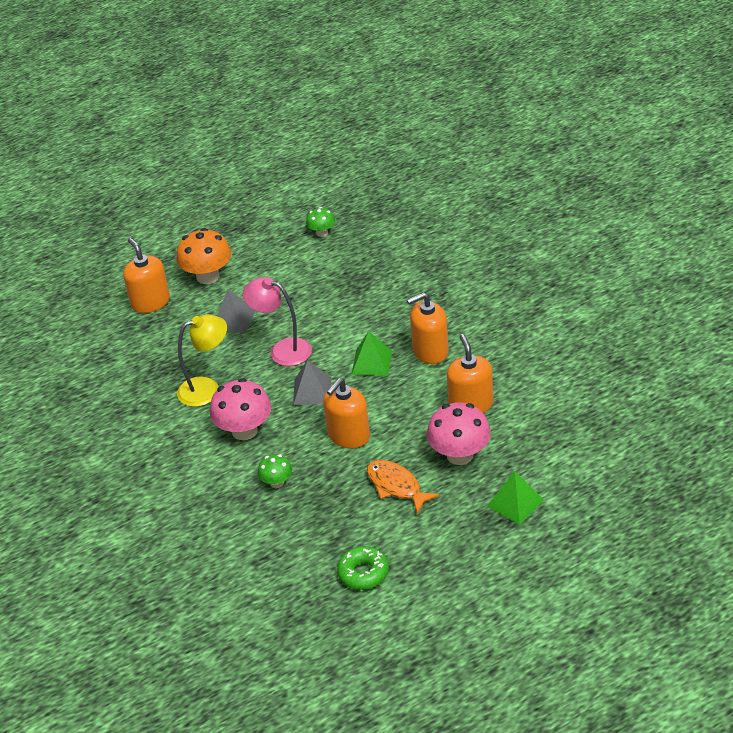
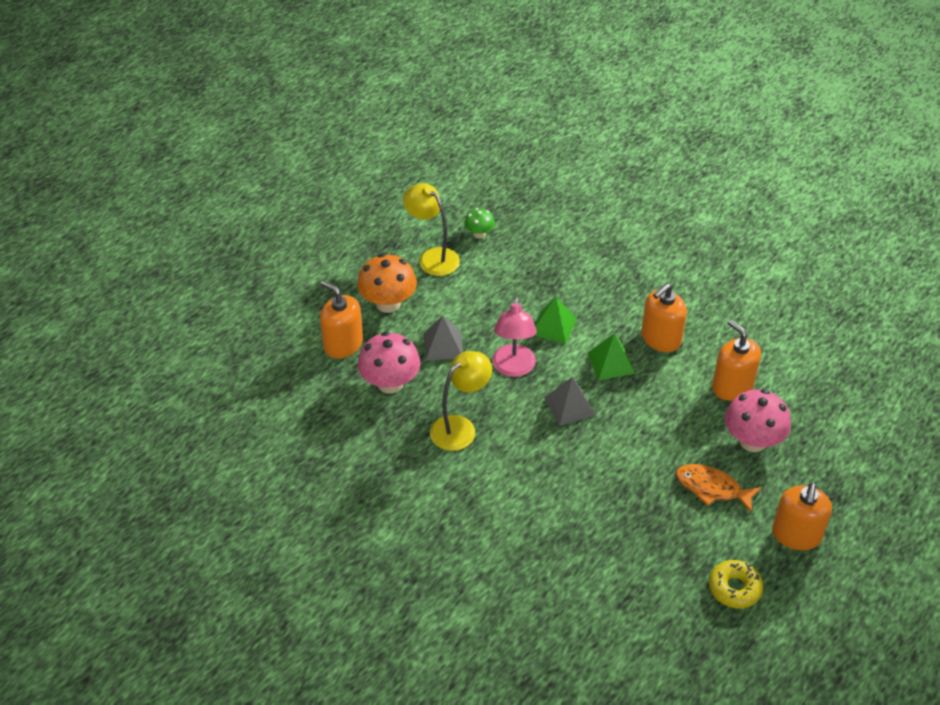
camera: 25 degrees left, 5 degrees up
(244, 430) = (526, 464): pink mushroom -> pink mushroom (390, 383)
(269, 245) = (432, 257): none -> yellow lamp
(277, 482) = (592, 513): green mushroom -> none
(282, 350) = (513, 368): pink lamp -> pink lamp turned 90 degrees counterclockwise
(348, 435) = (634, 445): orange soap dispenser -> orange soap dispenser (796, 535)
(363, 573) = (734, 588): green donut -> yellow donut
(515, 503) = (832, 478): green pyramid -> green pyramid (553, 326)

